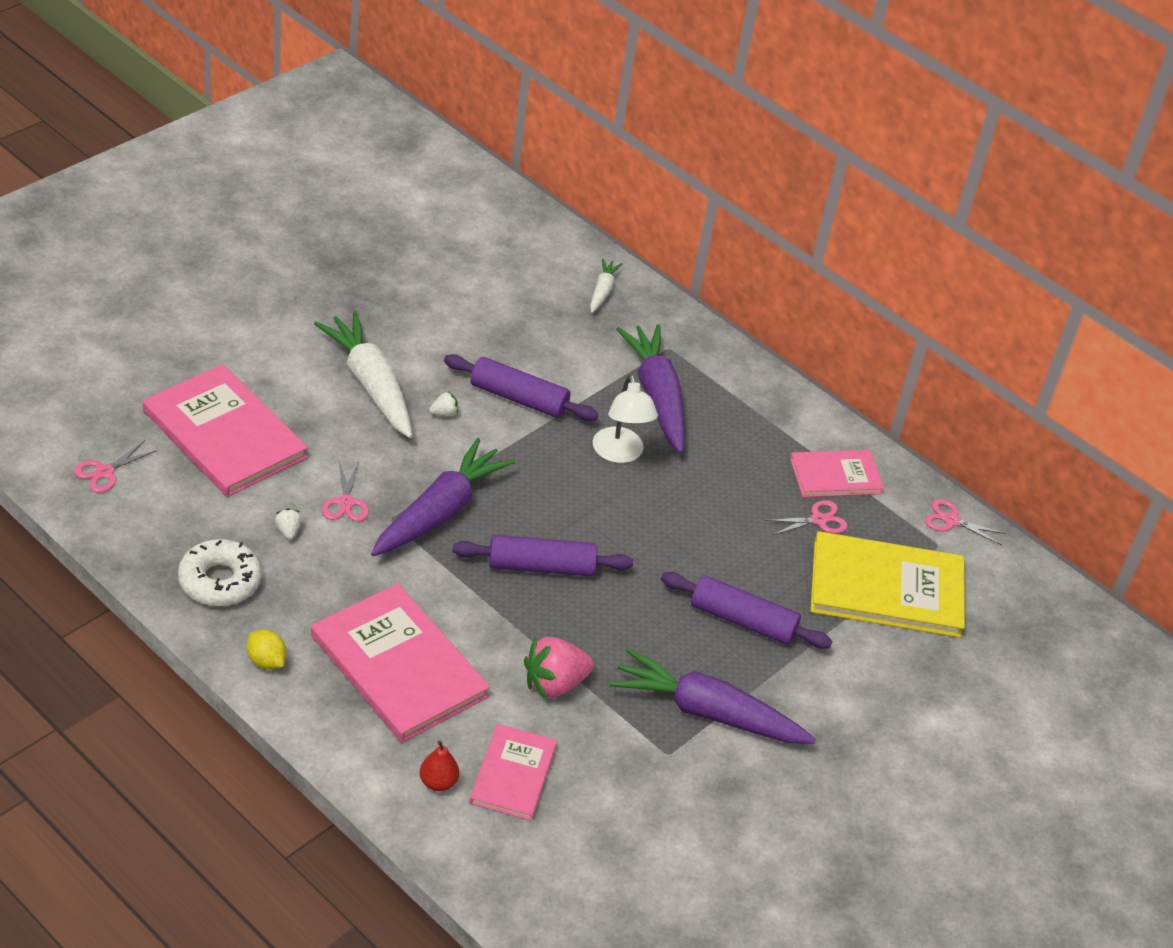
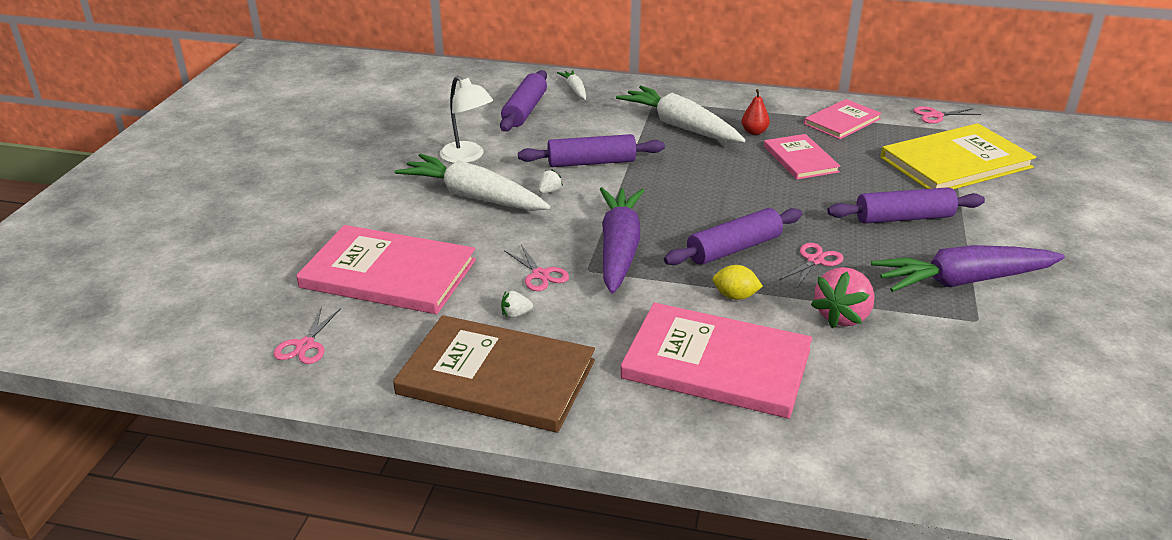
camera: 25 degrees left, 10 degrees down
(219, 581) = (496, 377): white donut -> brown book
(266, 661) = (605, 417): yellow lemon -> yellow lemon (735, 296)
(288, 531) = (515, 314): white strawberry -> white strawberry turned 60 degrees counterclockwise
(438, 782) = (855, 433): red pear -> red pear (754, 132)
(513, 774) = (899, 394): pink book -> pink book (800, 159)
(523, 296) = (525, 110): none -> purple rolling pin
(620, 454) = (698, 164): white lamp -> white lamp (467, 157)
(656, 396) = (680, 126): purple carrot -> white carrot
(818, 520) = (866, 146): pink scissors -> pink scissors (815, 260)

